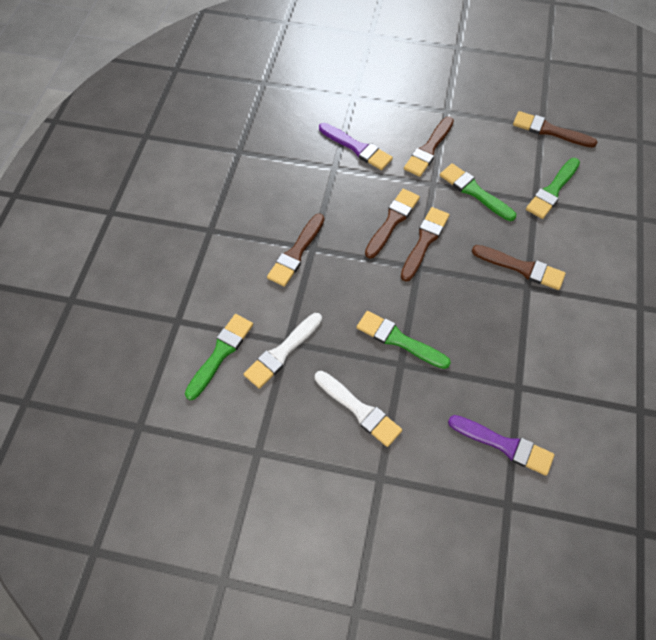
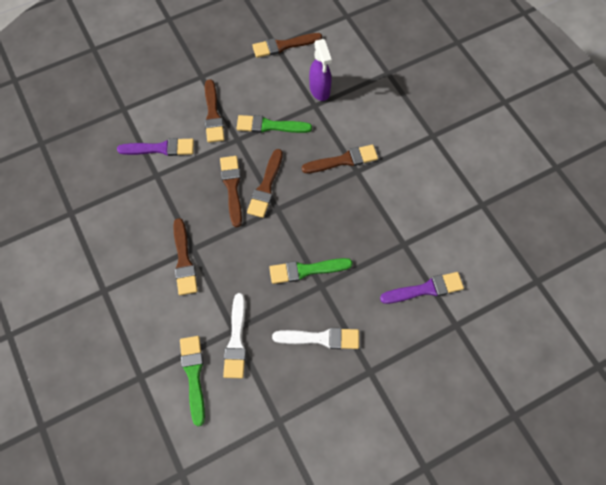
camera: 40 degrees left, 5 degrees up
(424, 241) = (266, 187): brown brush -> brown brush turned 150 degrees counterclockwise
(552, 190) = (320, 90): green brush -> purple spray bottle

